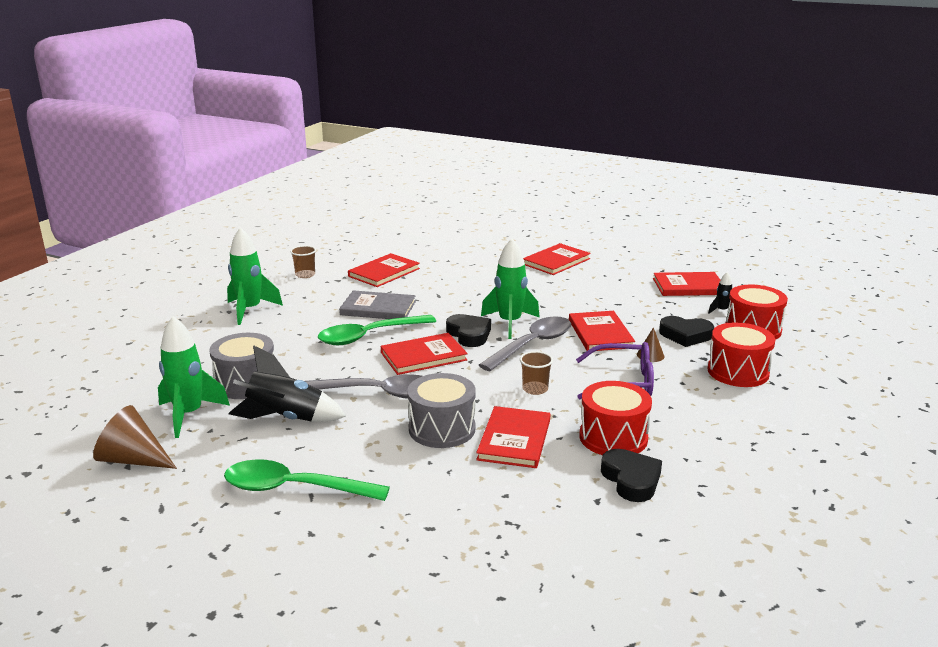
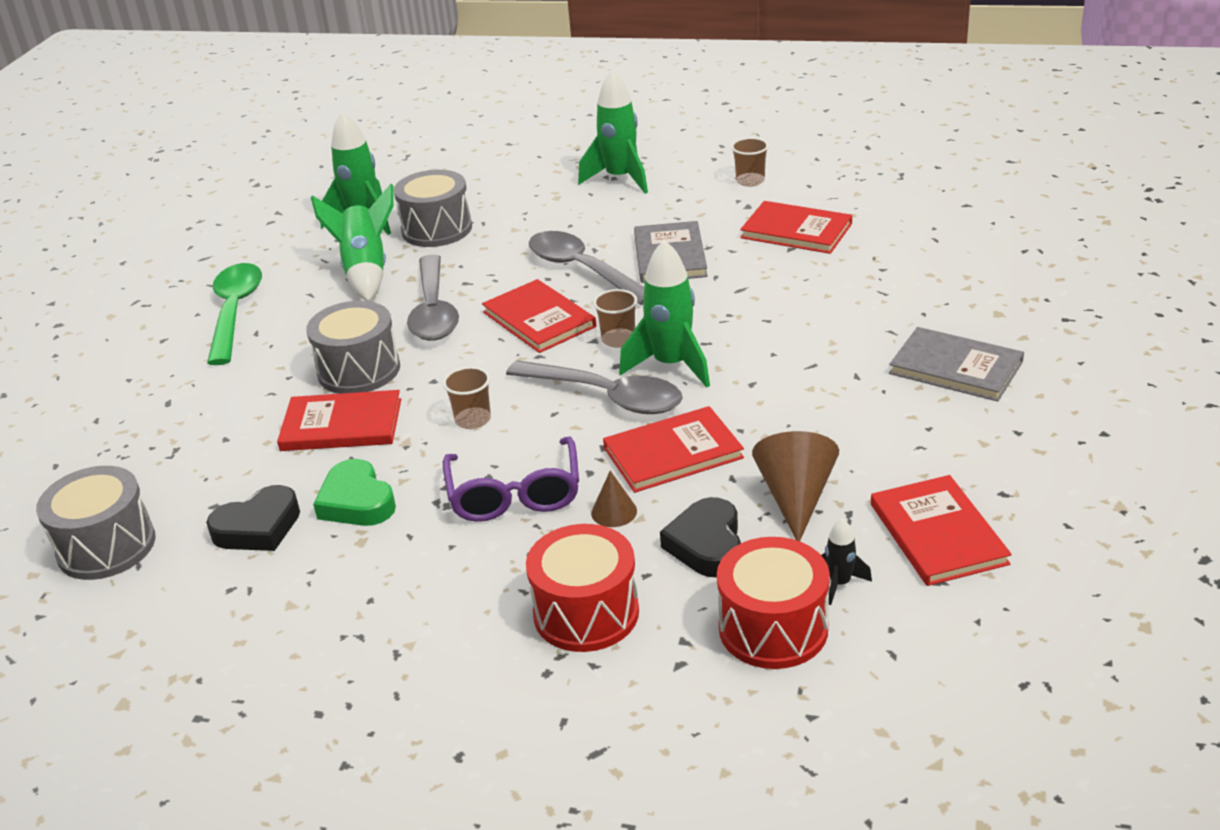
camera: 80 degrees right, 10 degrees up
(133, 459) = (280, 220): brown cone -> brown cone (795, 497)
(285, 418) = (366, 271): black rocket -> green rocket
(369, 336) = (582, 270): green spoon -> grey spoon
(469, 334) = (618, 339): black heart -> brown cup
(556, 261) = (955, 368): red book -> grey book
(613, 437) = (356, 502): red drum -> green heart
(637, 557) = (106, 546): none -> grey drum

